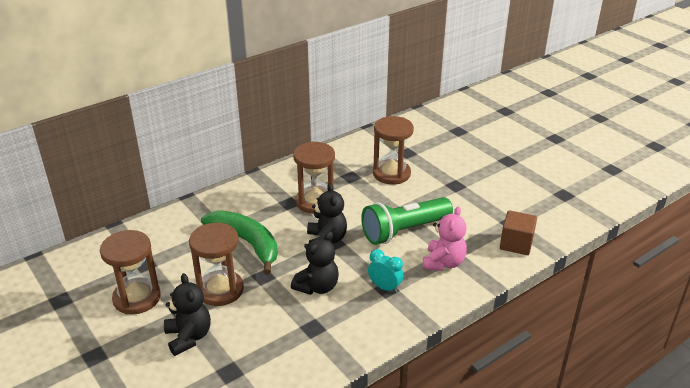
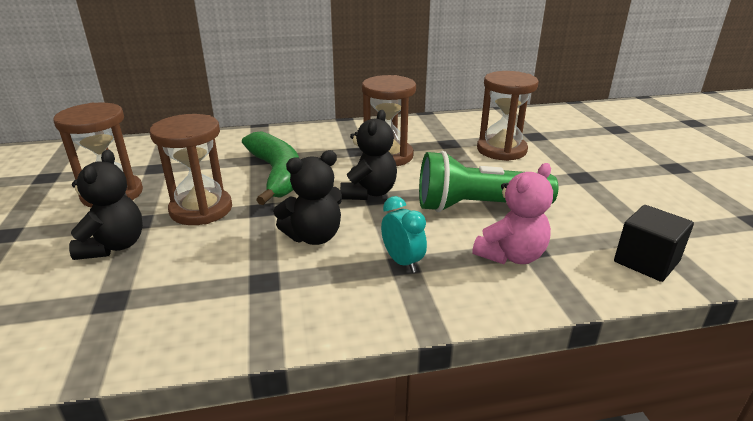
camera: 25 degrees right, 5 degrees down
(516, 244) = (646, 262): brown cube -> black cube

